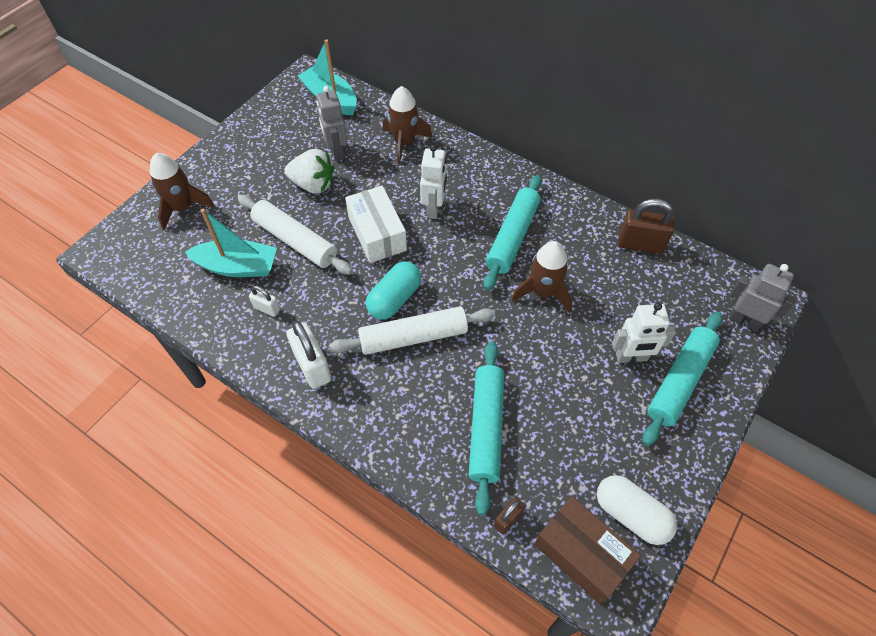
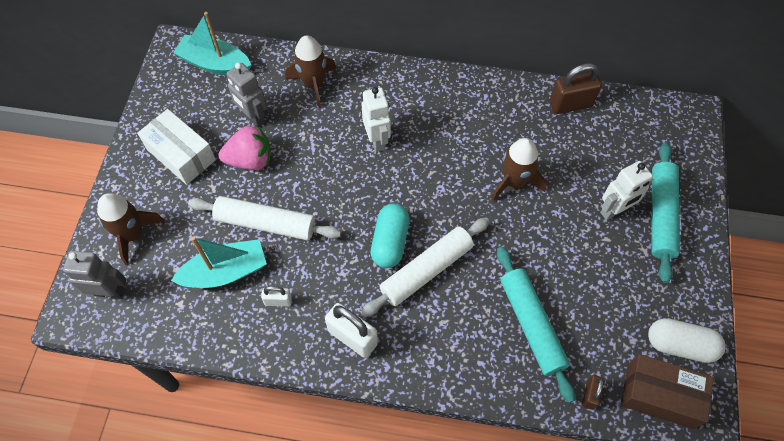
camera: 25 degrees left, 5 degrees up
(313, 185) = (250, 160): white strawberry -> pink strawberry
(377, 234) = (339, 185): white box -> white box (181, 154)
(512, 237) = (461, 140): turquoise rolling pin -> none
(744, 321) = (683, 141): grey robot -> grey robot (110, 292)

